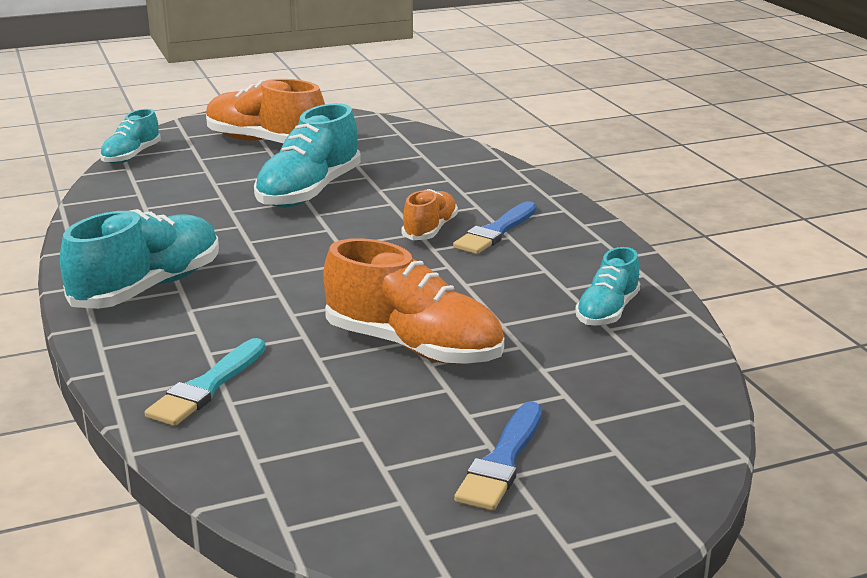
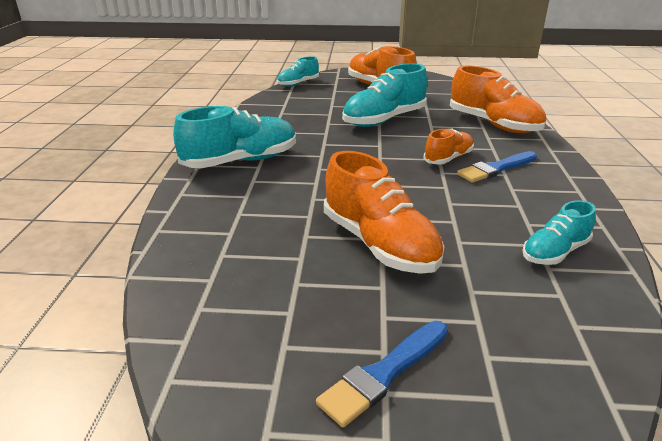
camera: 25 degrees right, 5 degrees up
(207, 387) = (217, 238): turquoise brush -> none
(460, 173) = (493, 124): none -> orange shoe

